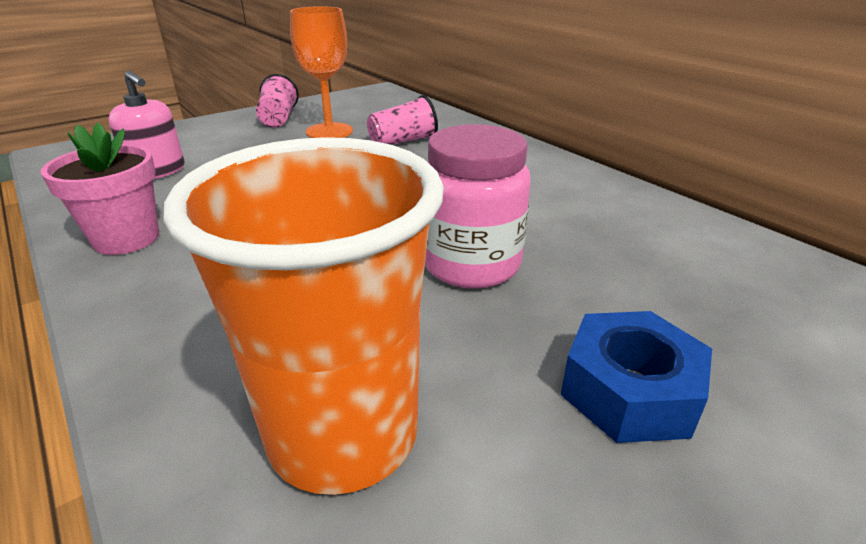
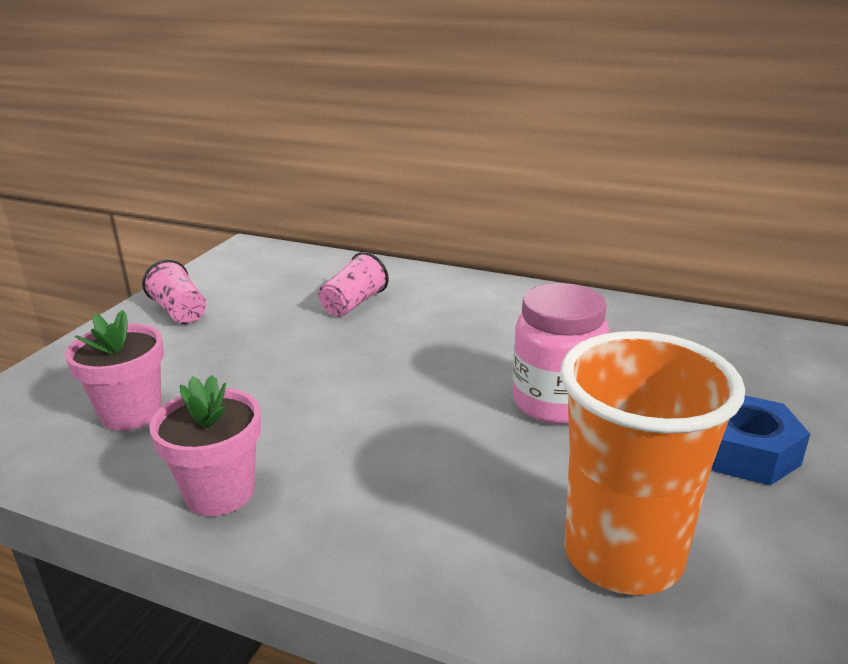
camera: 30 degrees left, 5 degrees down
(157, 171) = (131, 413): pink soap dispenser -> pink flower pot
(329, 131) = (261, 312): orange goblet -> none

